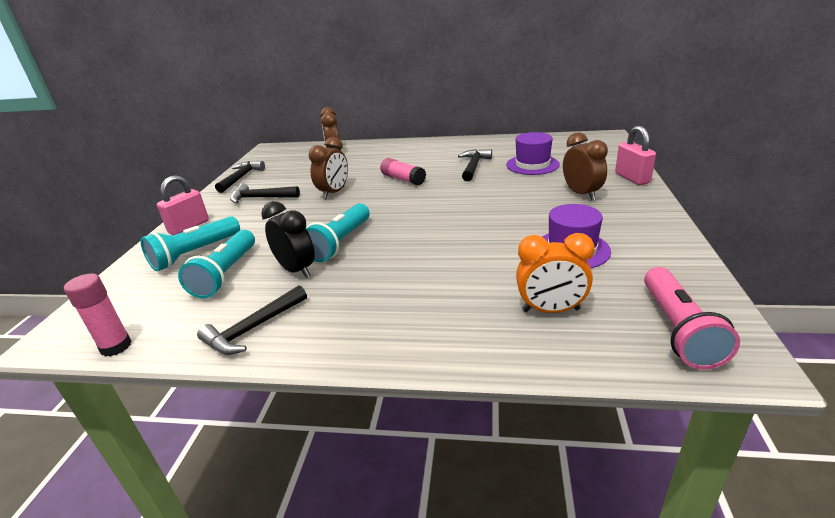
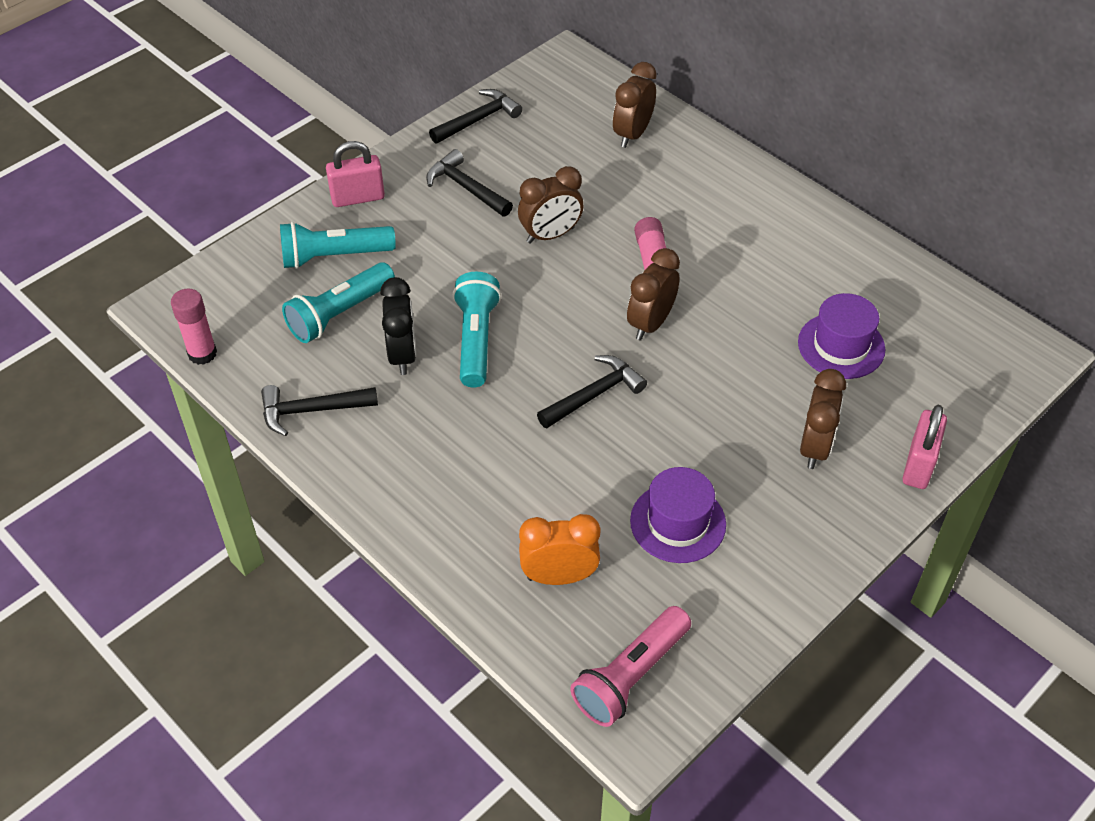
camera: 35 degrees right, 20 degrees up
(340, 243) = (476, 340): turquoise flashlight -> turquoise flashlight turned 120 degrees clockwise
(433, 195) = (650, 323): none -> brown clock
(474, 166) = (766, 295): black hammer -> black hammer (594, 395)
(551, 310) = (559, 576): orange clock -> orange clock turned 135 degrees clockwise

